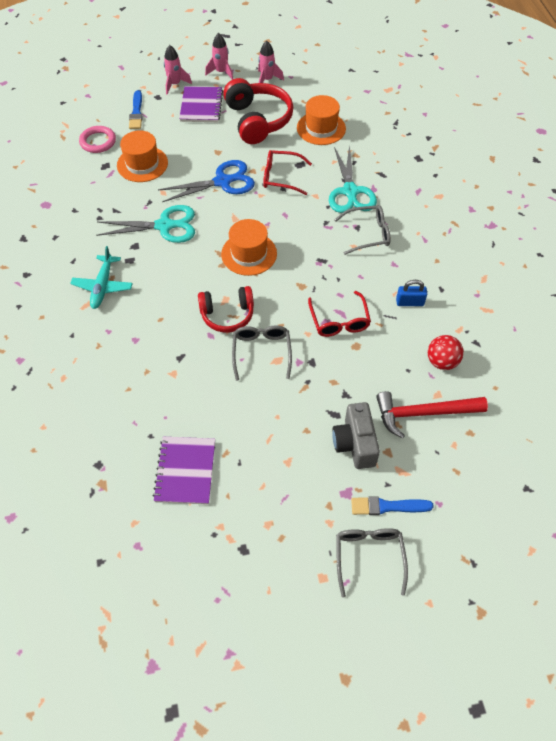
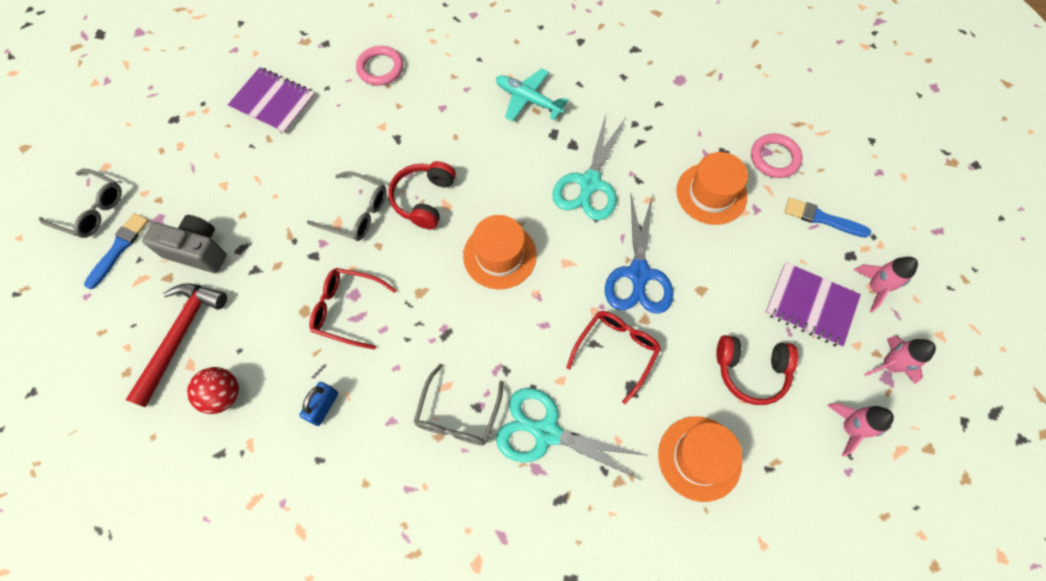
camera: 115 degrees right, 10 degrees up
(111, 403) = (380, 68): none -> pink ring
(257, 120) = (751, 371): red headphones -> red headphones, size x0.65

